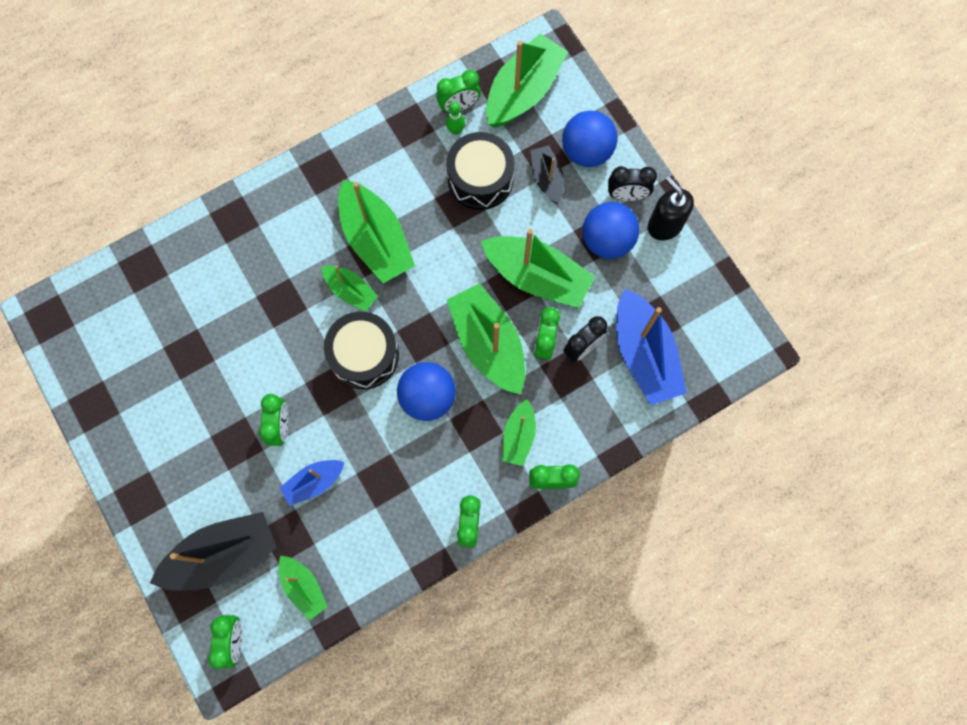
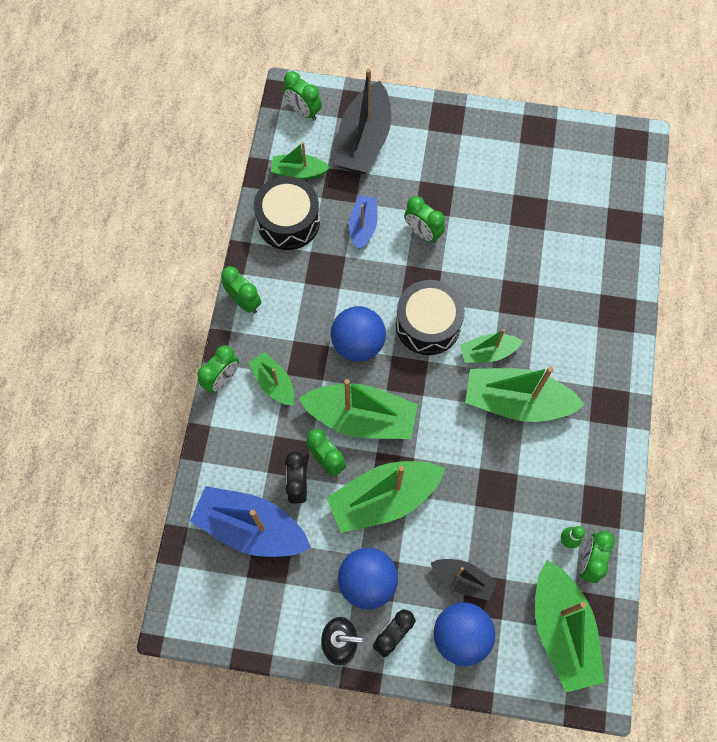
camera: 130 degrees right, 5 degrees down
(480, 179) = (506, 524): black drum -> black drum (288, 221)

